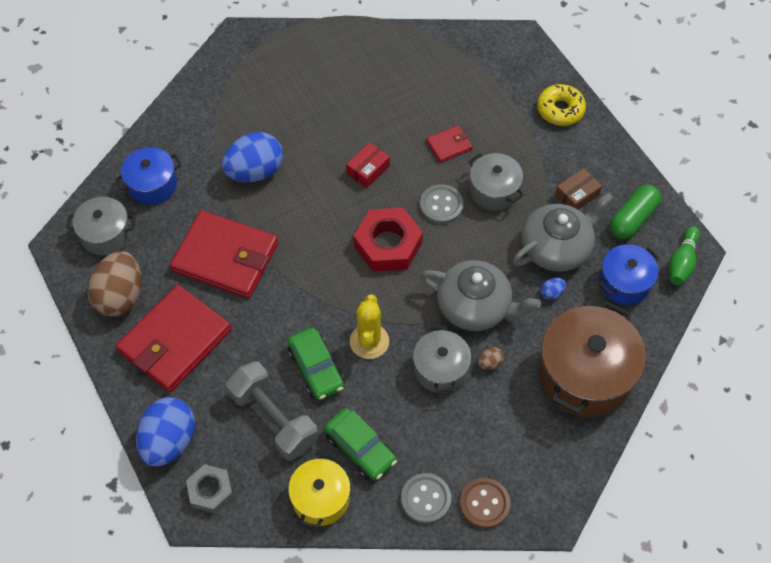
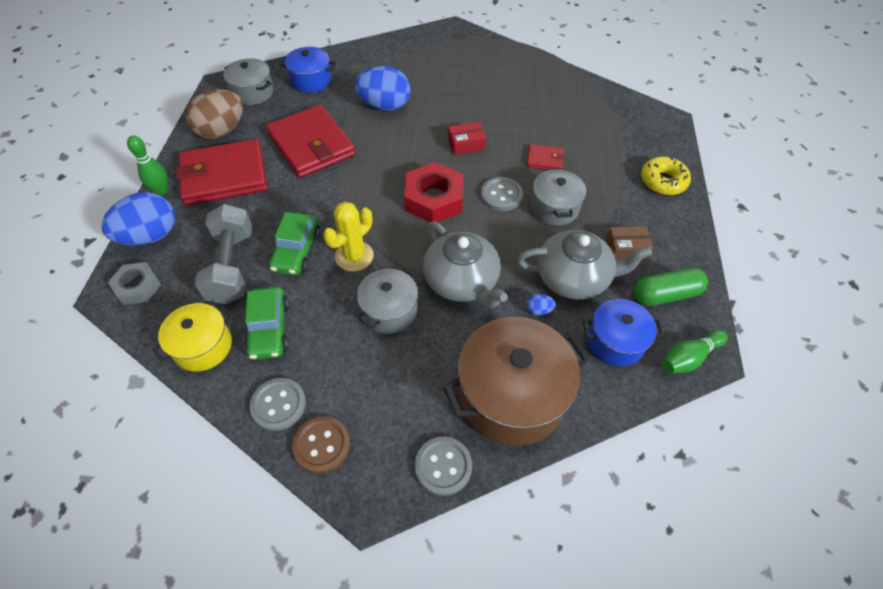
camera: 35 degrees right, 5 degrees down
(130, 393) = (161, 191): none -> green bowling pin
(489, 363) = (434, 332): brown egg -> none
(579, 457) = (443, 466): none -> grey button

